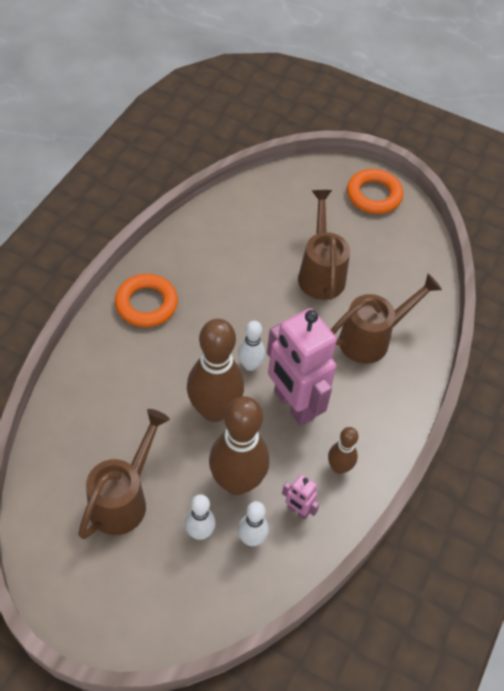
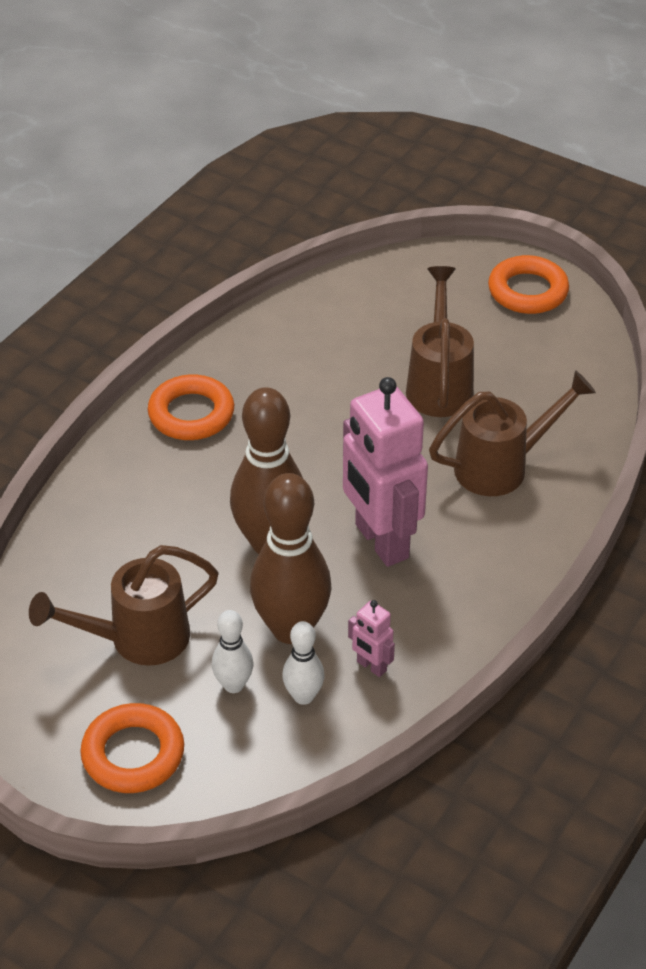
camera: 10 degrees right, 10 degrees down
(124, 498) = (136, 640): brown watering can -> brown watering can turned 150 degrees counterclockwise
(131, 597) = (133, 754): none -> orange ring
(250, 365) = (326, 492): white bowling pin -> none
(339, 467) = (435, 618): brown bowling pin -> none

